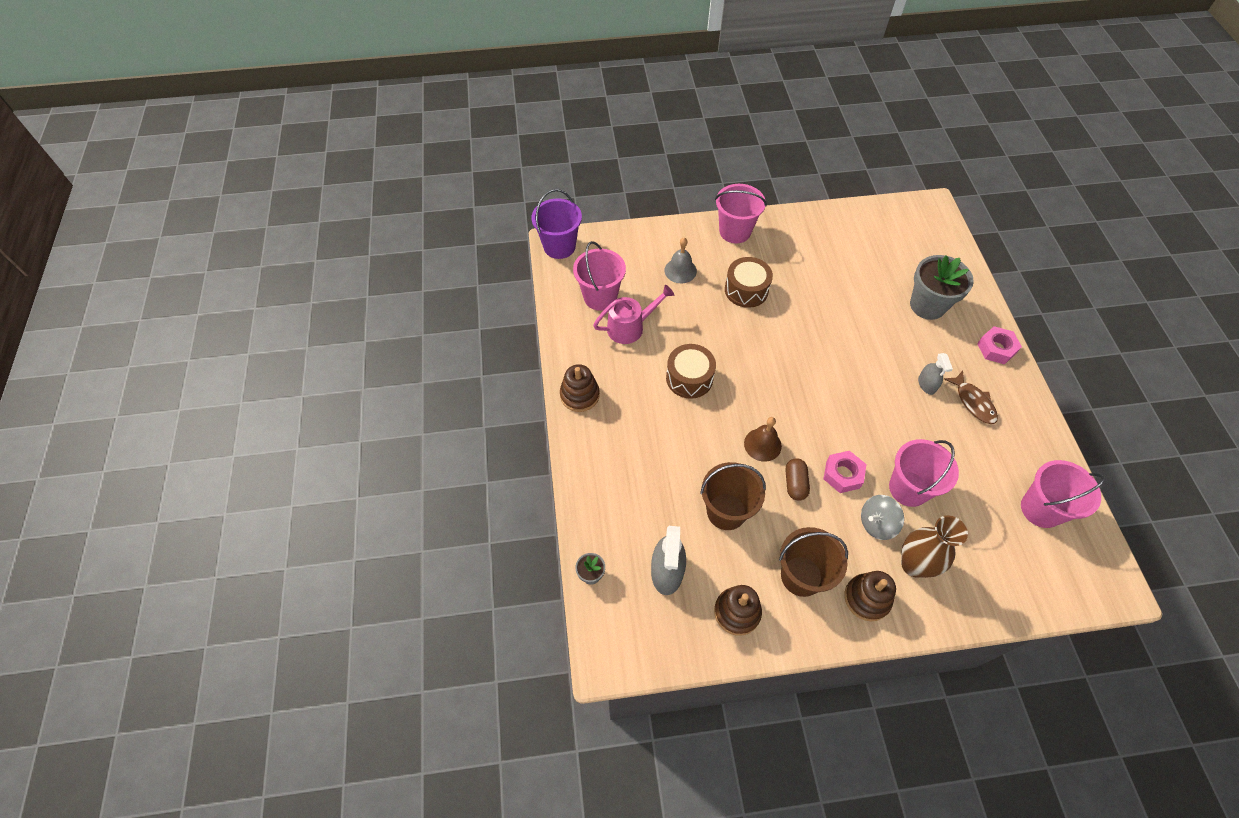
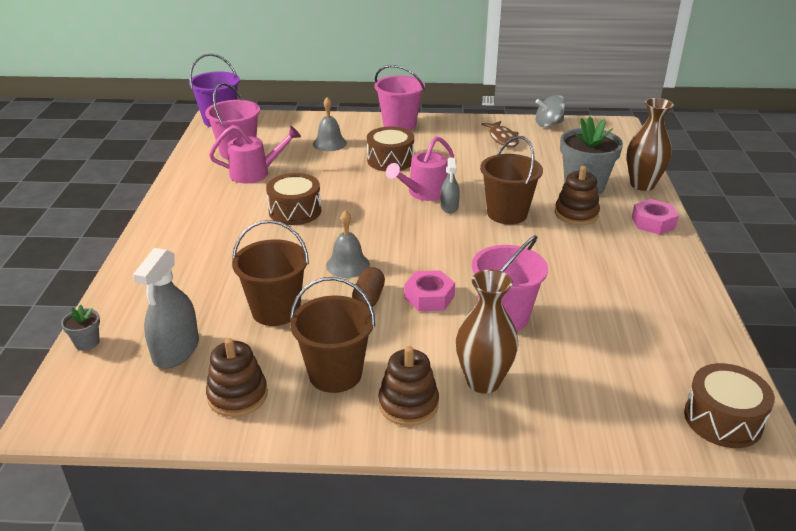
camera: 10 degrees right, 25 degrees down
(579, 395) = (172, 211): brown stacking toy -> brown stacking toy (576, 214)
(762, 444) = (347, 265): brown bell -> grey bell
(792, 335) = (423, 193): none -> pink watering can
(873, 354) = (507, 214): none -> brown bucket
(876, 523) = (452, 341): grey spinning top -> grey spinning top (548, 124)
(926, 384) = (560, 240): grey spray bottle -> grey spray bottle (449, 207)
(973, 402) = (611, 258): brown fish -> brown fish (502, 138)
(976, 296) = (642, 185): none -> brown vase
(1041, 509) = (669, 352): pink bucket -> none
(1092, 574) = (723, 419): none -> brown drum

